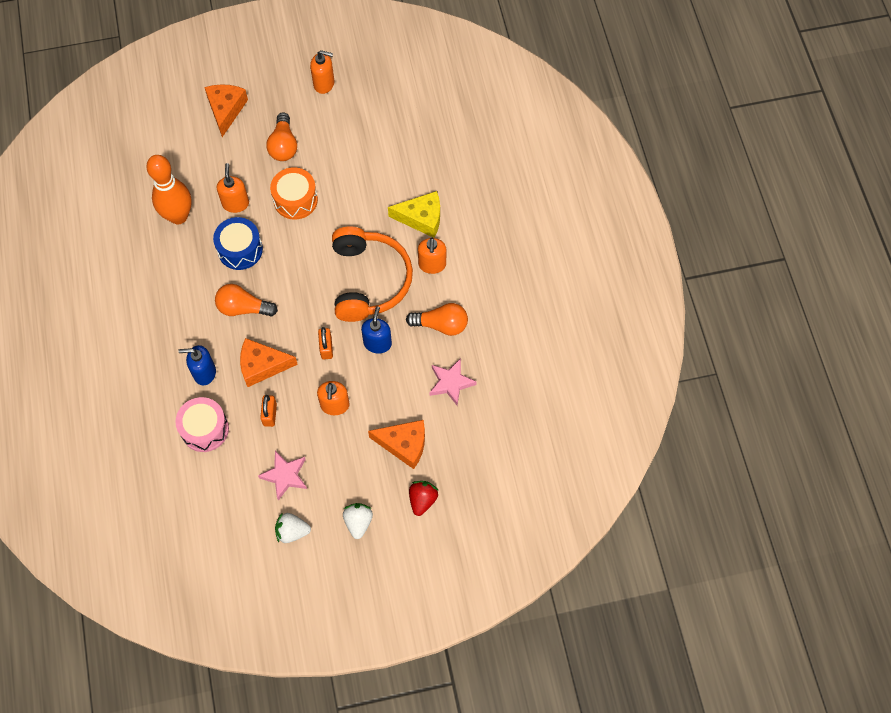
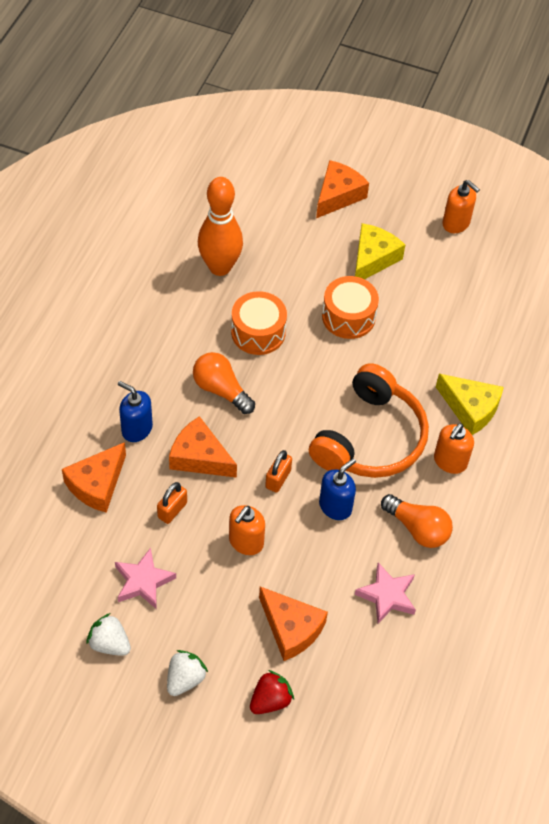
camera: 30 degrees right, 10 degrees down
(205, 429) = (97, 484): pink drum -> orange cheese
(235, 203) = (285, 286): orange soap dispenser -> none
(240, 249) = (258, 332): blue drum -> orange drum
(283, 145) = (373, 259): orange light bulb -> yellow cheese

